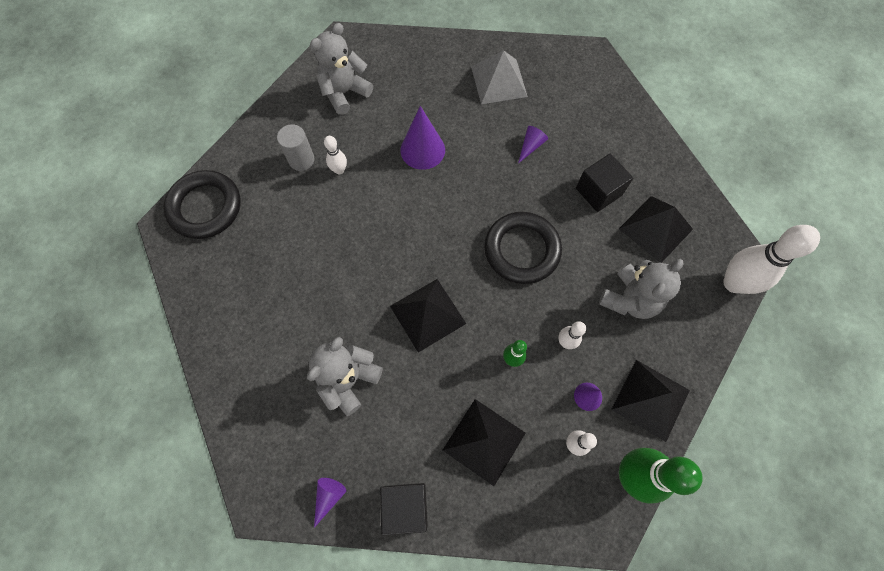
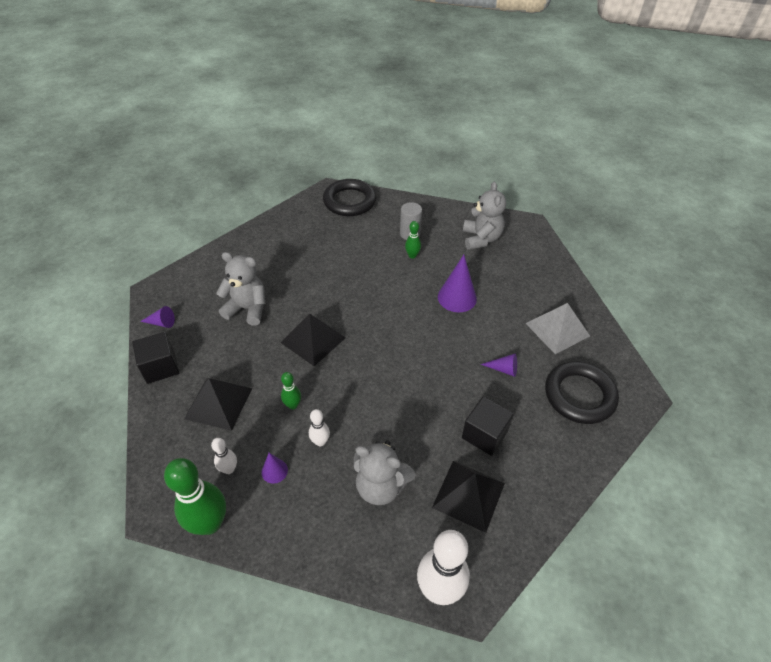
camera: 70 degrees right, 20 degrees down
(339, 170) = (412, 255): white bowling pin -> green bowling pin
(344, 93) = (481, 239): grey teddy bear -> grey teddy bear turned 60 degrees clockwise
(521, 250) = (395, 388): black ring -> black ring (579, 395)
(650, 399) = (285, 526): black pyramid -> none

